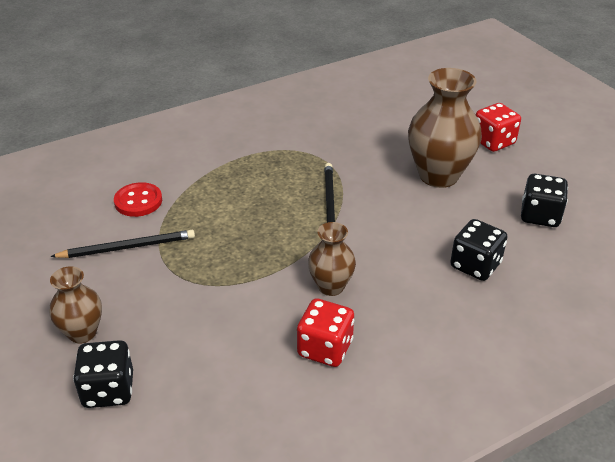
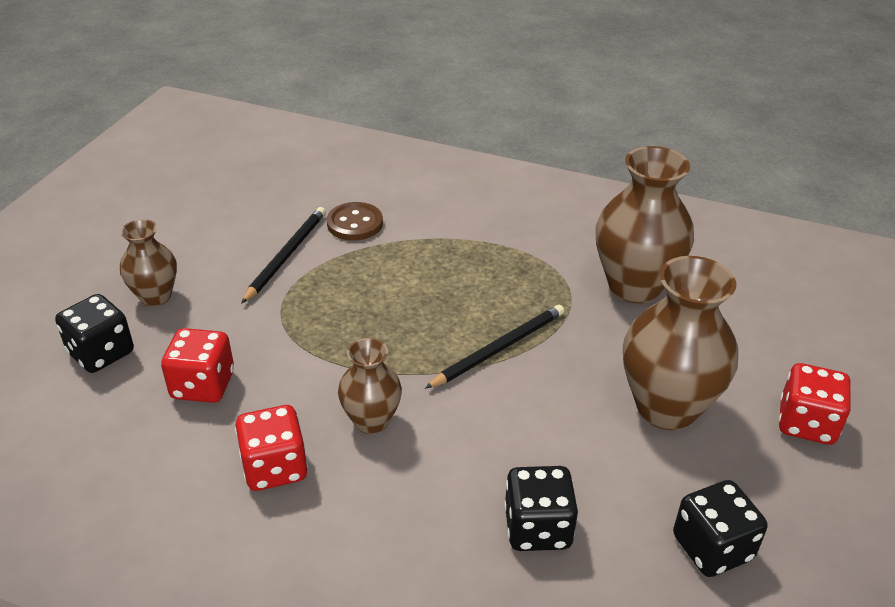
camera: 50 degrees right, 0 degrees up
(127, 247) = (286, 255): black pencil -> black pencil turned 105 degrees counterclockwise
(138, 201) = (355, 223): red button -> brown button
(210, 349) = (203, 385): none -> red dice
(339, 133) = (634, 286): none -> brown vase

